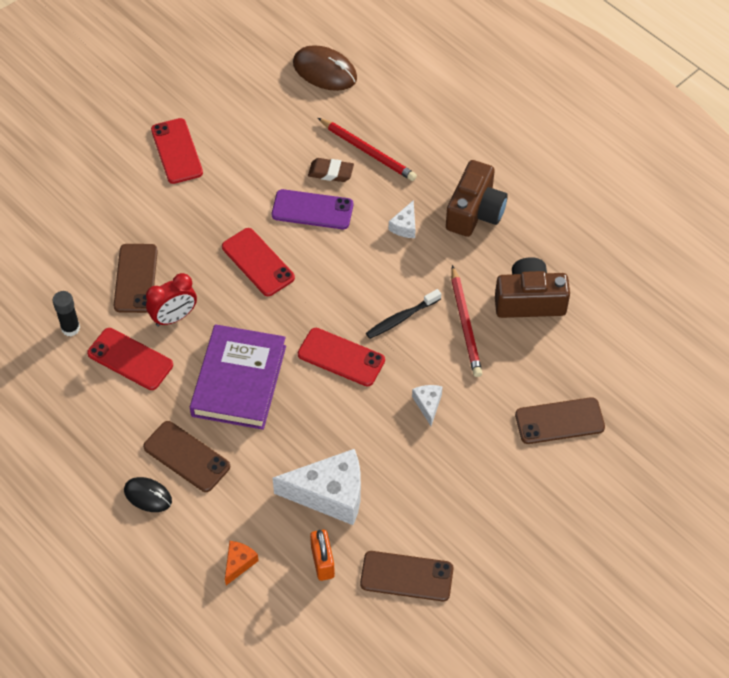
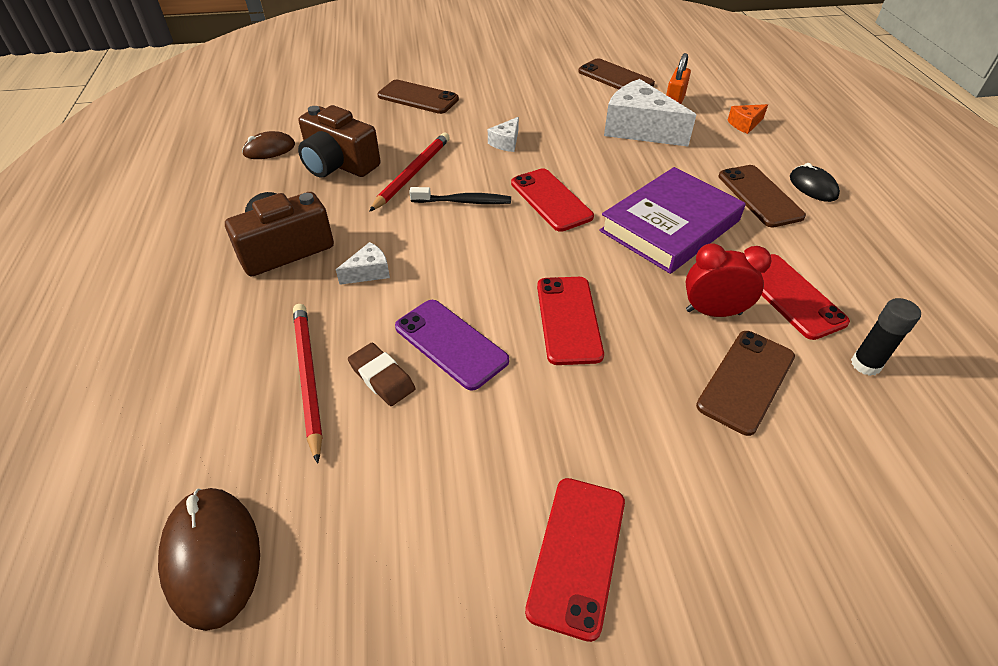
camera: 145 degrees left, 10 degrees down
(599, 284) = (269, 149): none -> brown mouse

